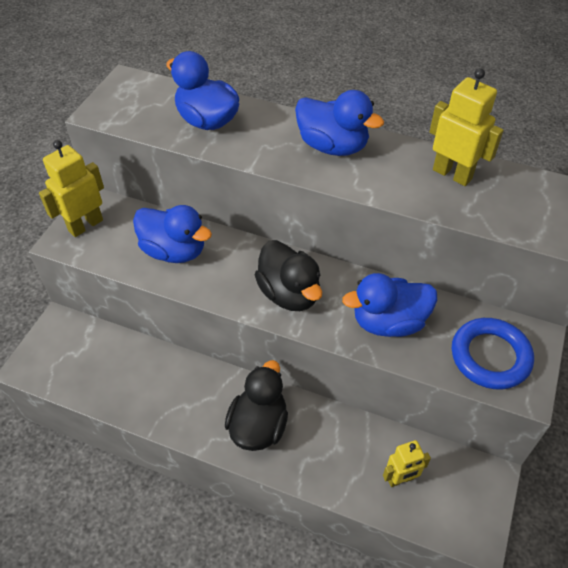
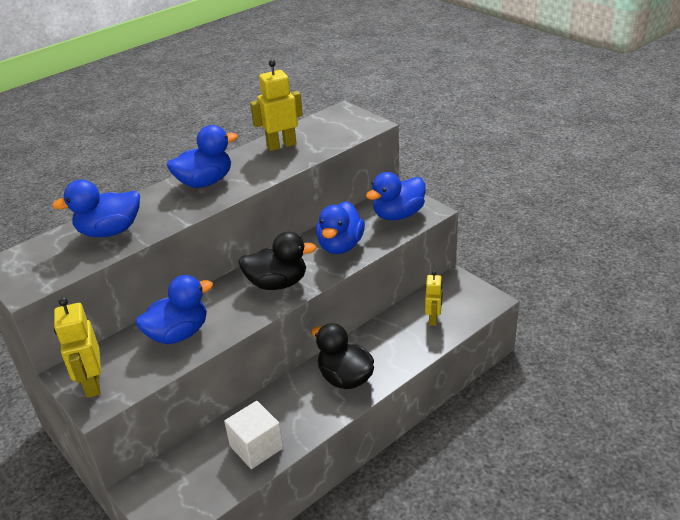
camera: 60 degrees left, 15 degrees down
(134, 389) = (256, 447): none -> white cube
(490, 356) = (398, 215): blue ring -> blue duck

